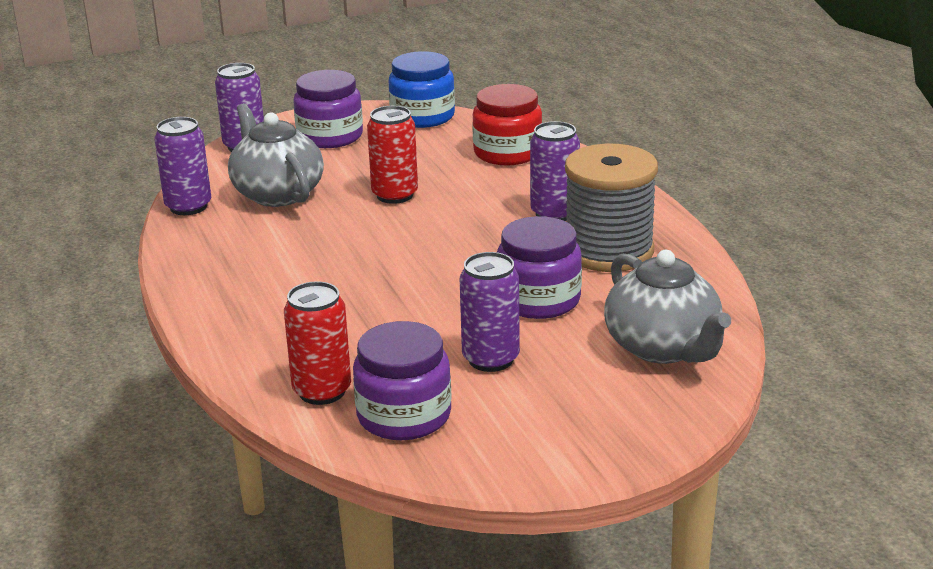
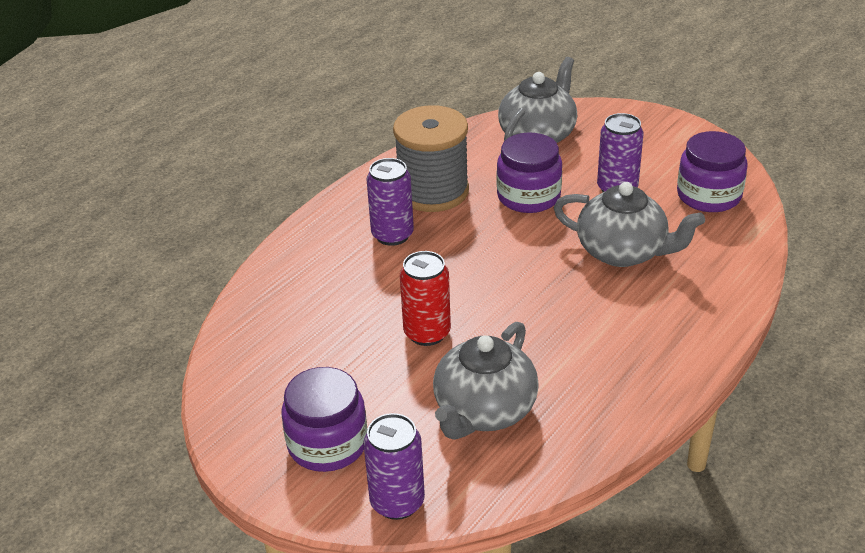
camera: 120 degrees left, 10 degrees up
(188, 207) = (561, 460): purple can -> none
(322, 391) = (724, 236): red can -> none
(377, 320) = (623, 252): none -> grey teapot
(422, 116) = (232, 397): blue jar -> none
(507, 153) = (290, 303): red jar -> none

